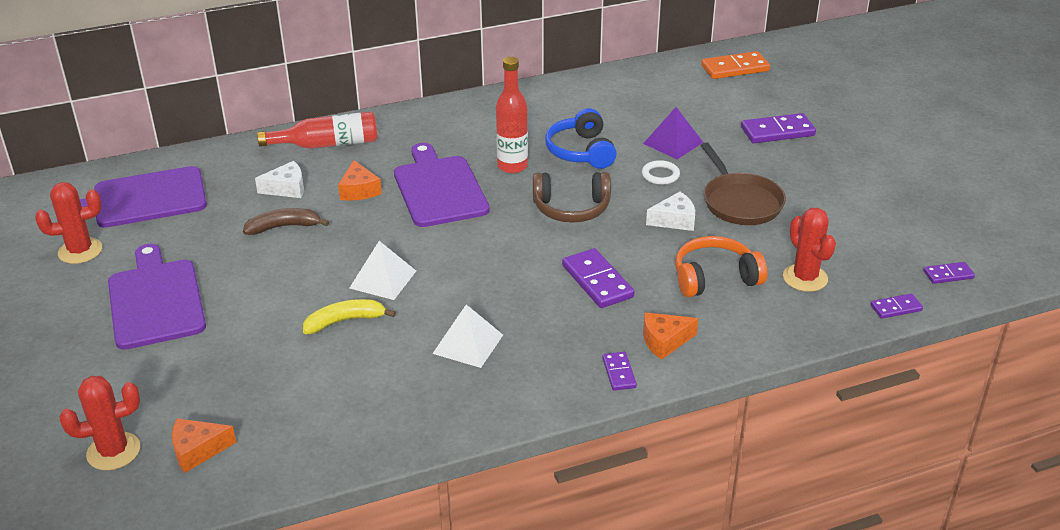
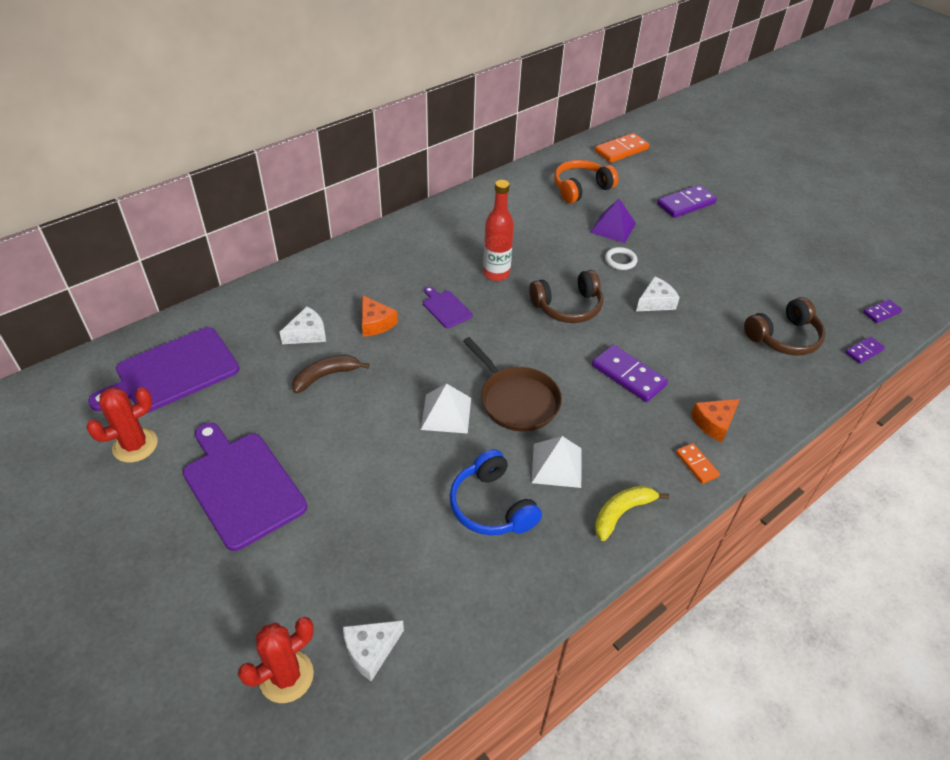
camera: 20 degrees left, 10 degrees up
(198, 450) = (371, 650): orange cheese -> white cheese
(327, 144) = (321, 280): red bottle -> none
(345, 321) = (435, 466): yellow banana -> yellow banana (622, 513)
(439, 188) = (446, 308): purple cutting board -> purple cutting board, size x0.48
(581, 151) = (545, 249): blue headphones -> blue headphones (492, 506)
(619, 373) = (696, 464): purple domino -> orange domino
(715, 278) = (717, 352): orange headphones -> orange headphones (581, 188)
(740, 202) = (695, 275): brown pan -> brown pan (516, 400)
(805, 278) = (784, 337): red cactus -> brown headphones

